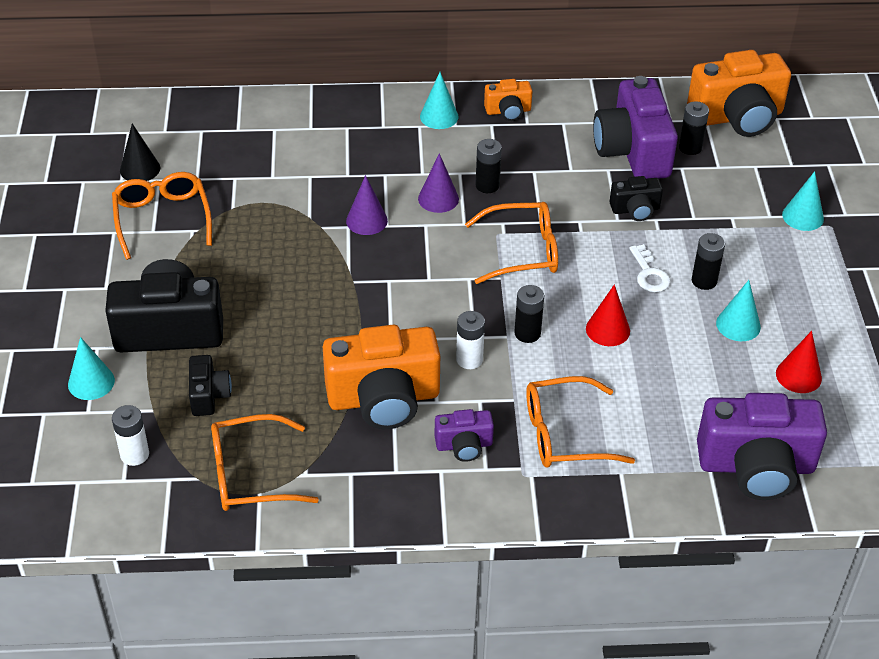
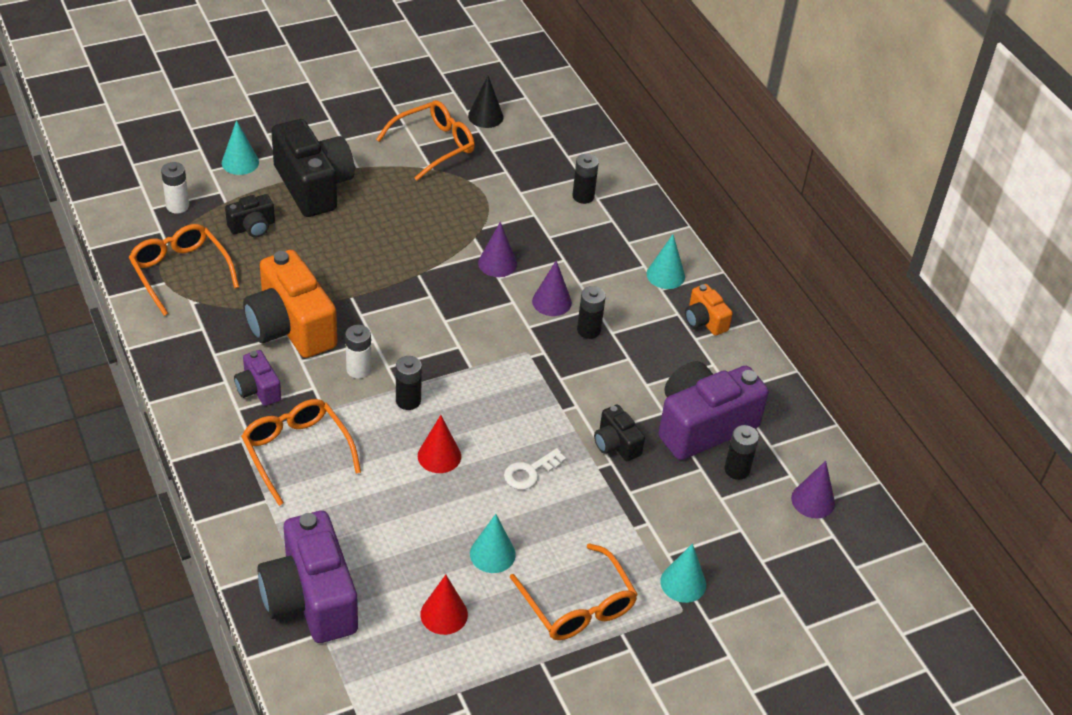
camera: 65 degrees right, 0 degrees up
(522, 251) = (512, 374): orange glasses -> orange glasses (578, 605)
(704, 281) = (541, 516): black battery -> black battery (583, 196)
(737, 117) = (813, 500): orange camera -> purple cone

